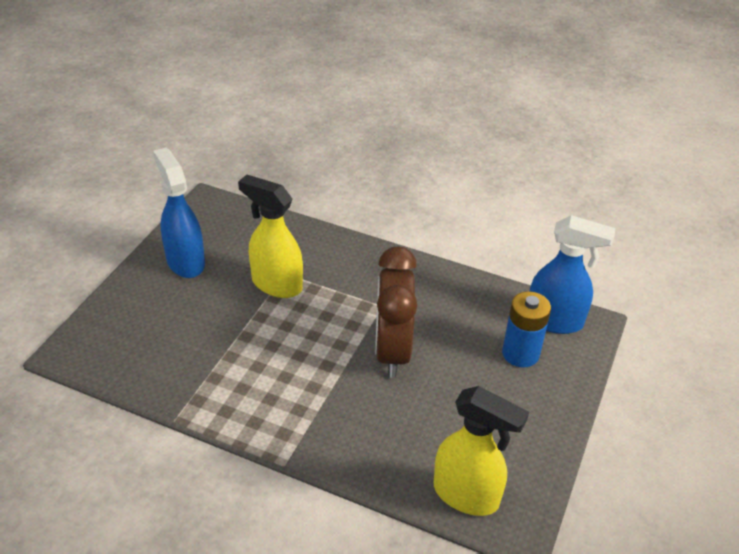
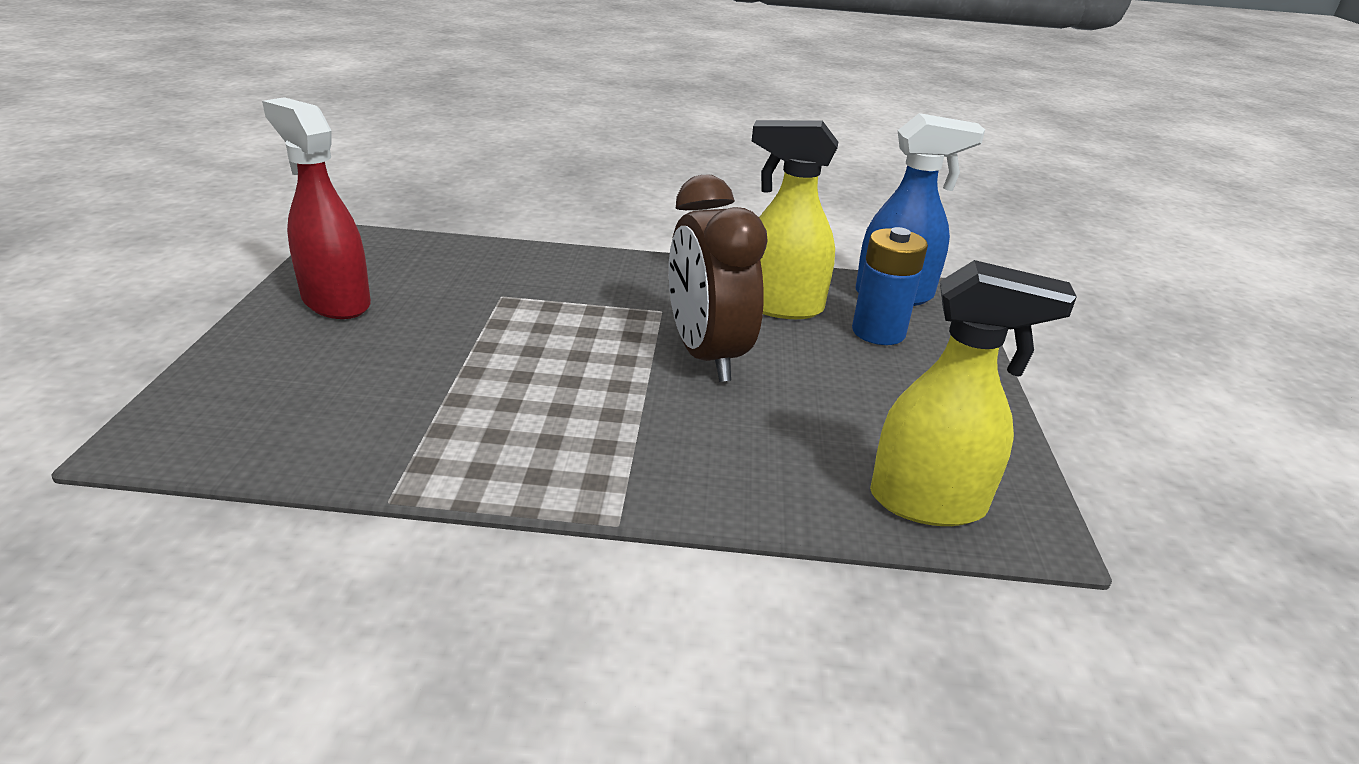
camera: 20 degrees left, 10 degrees down
(185, 262) = (335, 302): blue spray bottle -> red spray bottle
(276, 284) = (493, 308): yellow spray bottle -> yellow spray bottle (780, 306)

